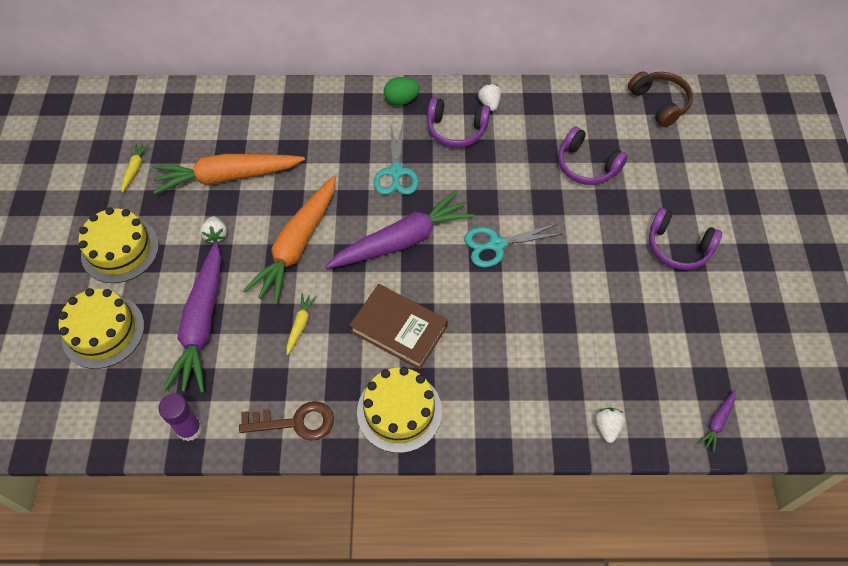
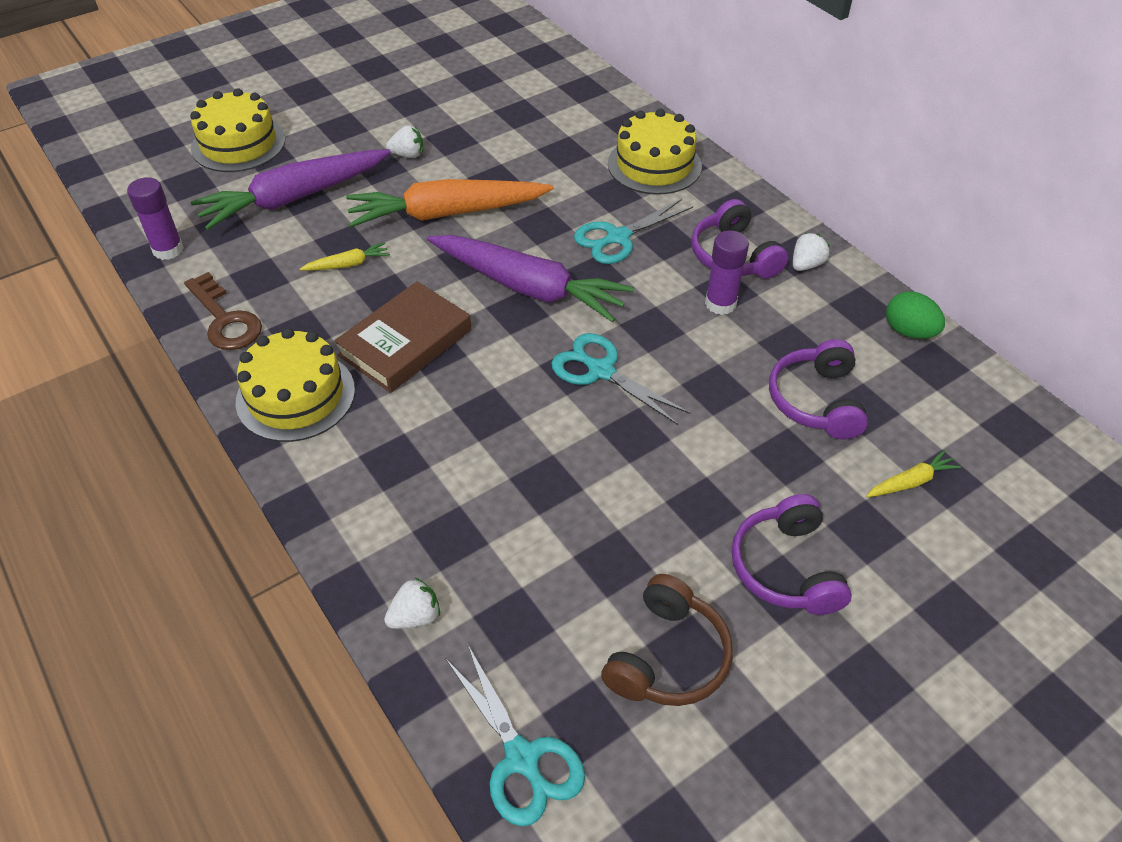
camera: 55 degrees right, 10 degrees down
(120, 250) = (337, 108): yellow cake -> yellow cake (654, 165)
(135, 169) = (437, 70): yellow carrot -> yellow carrot (910, 482)
(216, 235) = (408, 155): white strawberry -> white strawberry turned 135 degrees counterclockwise
(227, 177) = (485, 127): orange carrot -> none
(399, 329) = (405, 343): brown book -> brown book turned 45 degrees clockwise
(401, 100) = (723, 193): green egg -> green egg (908, 331)
(488, 159) = (720, 303): none -> purple glue stick
(659, 103) = (1017, 430): brown headphones -> brown headphones (667, 656)
(717, 422) = (522, 758): purple carrot -> turquoise scissors

